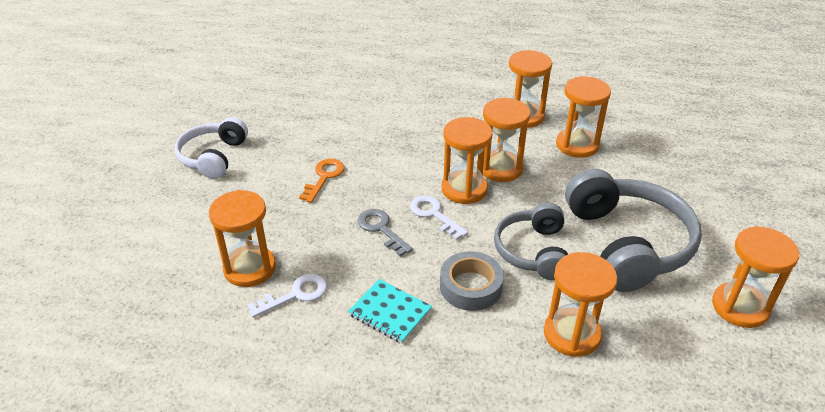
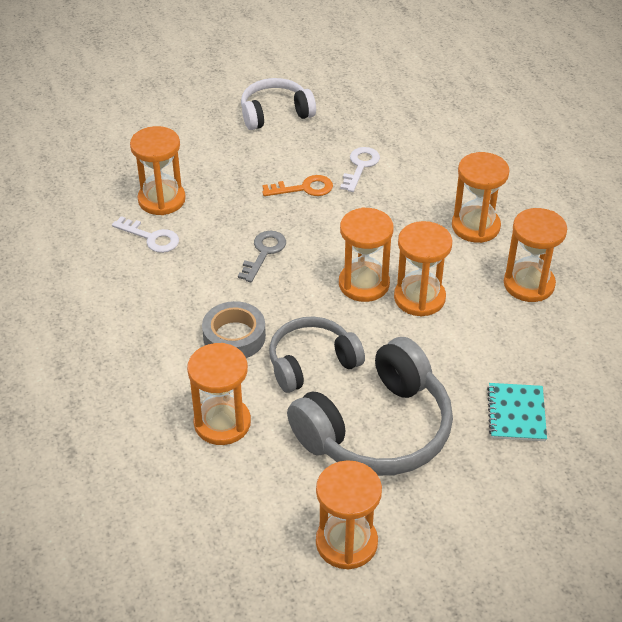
camera: 60 degrees right, 5 degrees up
(390, 312) = (169, 299): turquoise notebook -> turquoise notebook (516, 413)
(434, 215) = (310, 278): white key -> white key (360, 166)
(577, 145) = (514, 343): orange hourglass -> orange hourglass (475, 226)

